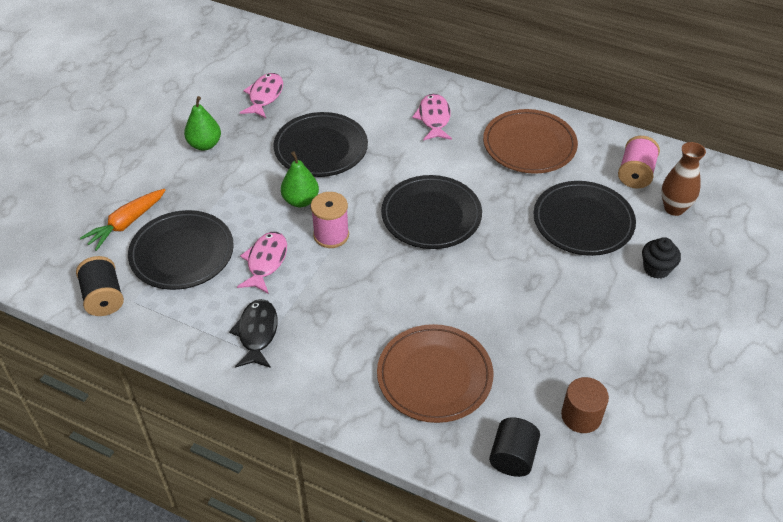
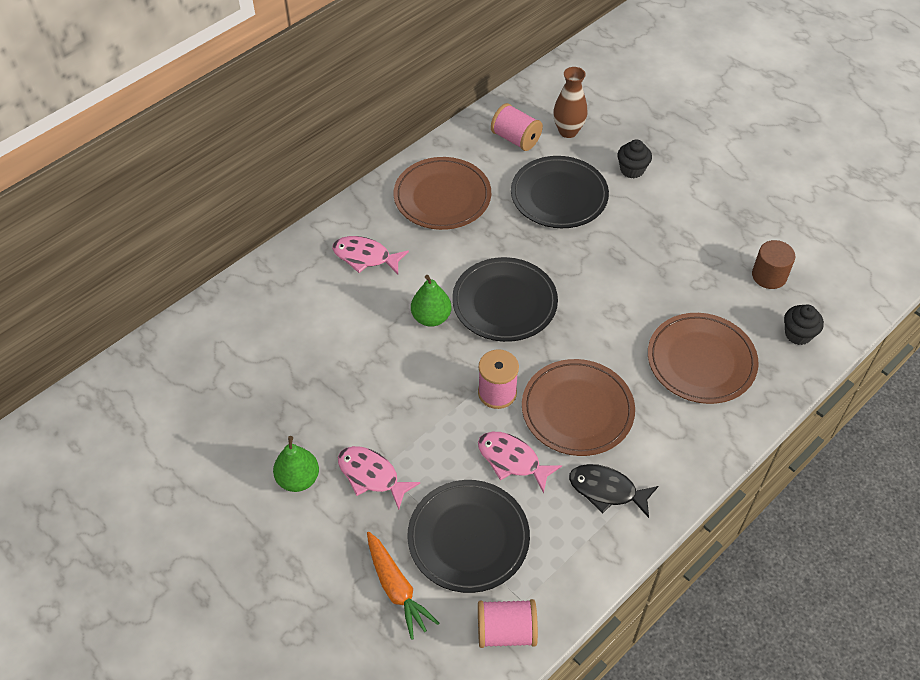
camera: 70 degrees left, 5 degrees up
(104, 298) = (506, 631): black spool -> pink spool
(264, 96) = (243, 398): pink fish -> pink fish (371, 476)
(301, 200) = (435, 406): green pear -> green pear (431, 317)
(321, 148) = (362, 367): black plate -> none
(335, 293) = (577, 410): none -> brown plate
(512, 457) = (798, 334): black cylinder -> black cupcake

